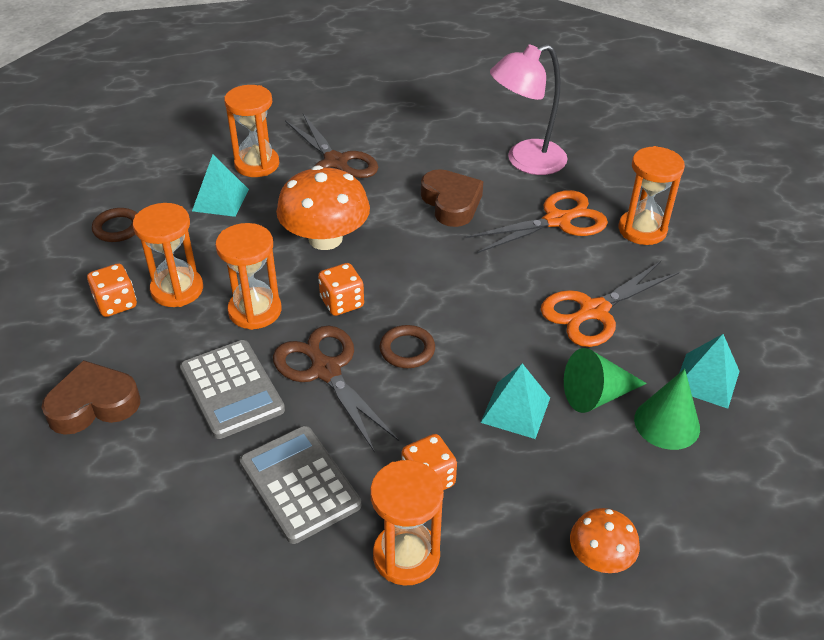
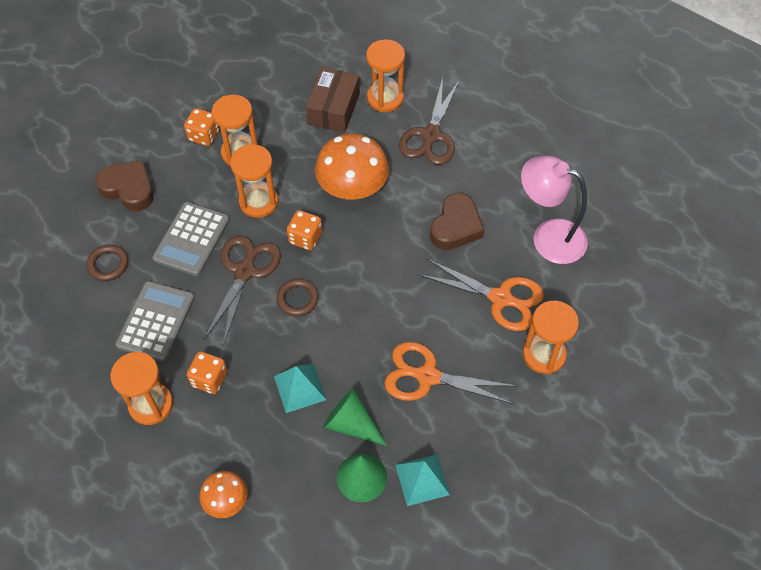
camera: 50 degrees right, 15 degrees up
(117, 228) = (261, 83): brown ring -> brown ring (108, 264)
(220, 200) = (333, 108): turquoise pyramid -> brown box

